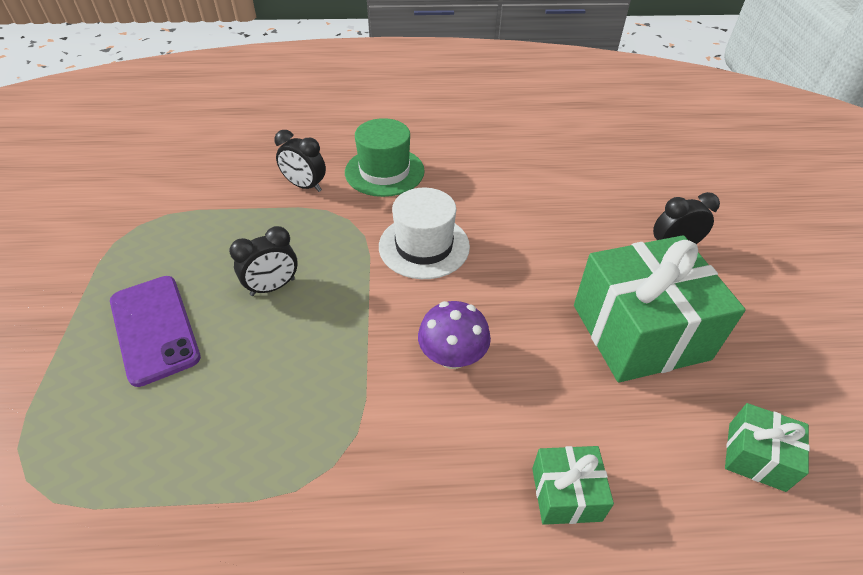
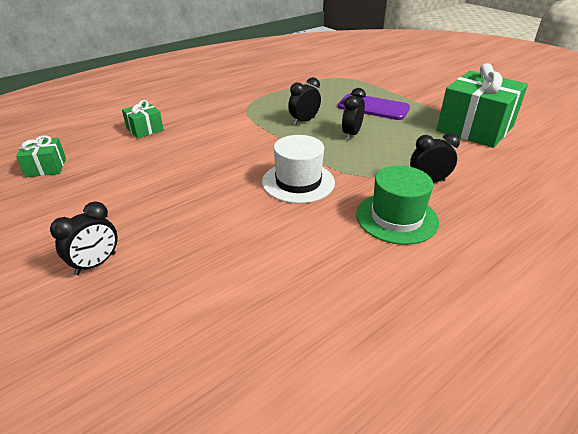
camera: 145 degrees right, 10 degrees down
(291, 355) = (304, 121): none -> black clock
(452, 356) = (228, 145): purple mushroom -> none
(640, 332) = (119, 194): green gift -> green gift (475, 128)

